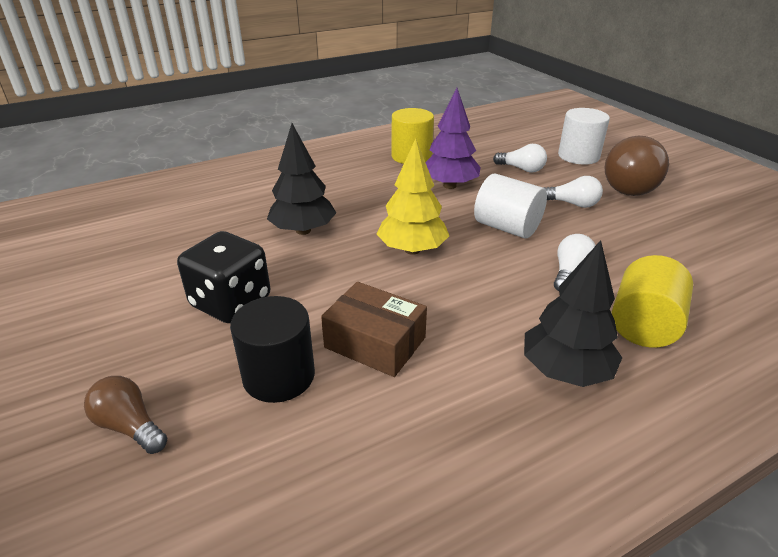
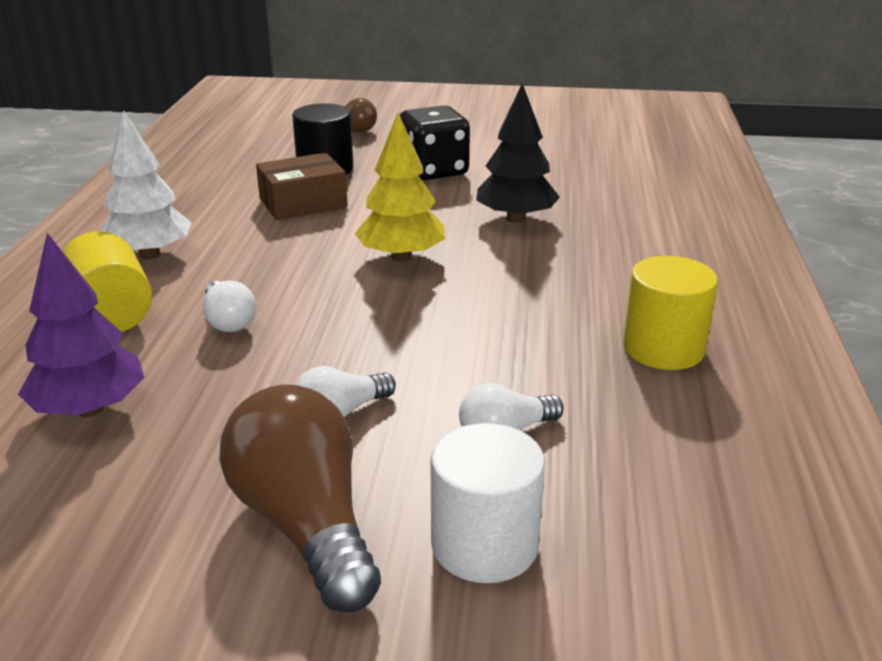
camera: 125 degrees right, 5 degrees down
(450, 185) = (521, 338): purple tree -> purple tree (89, 409)
(507, 227) = (361, 328): white cylinder -> none
(565, 370) = (150, 254): black tree -> white tree

